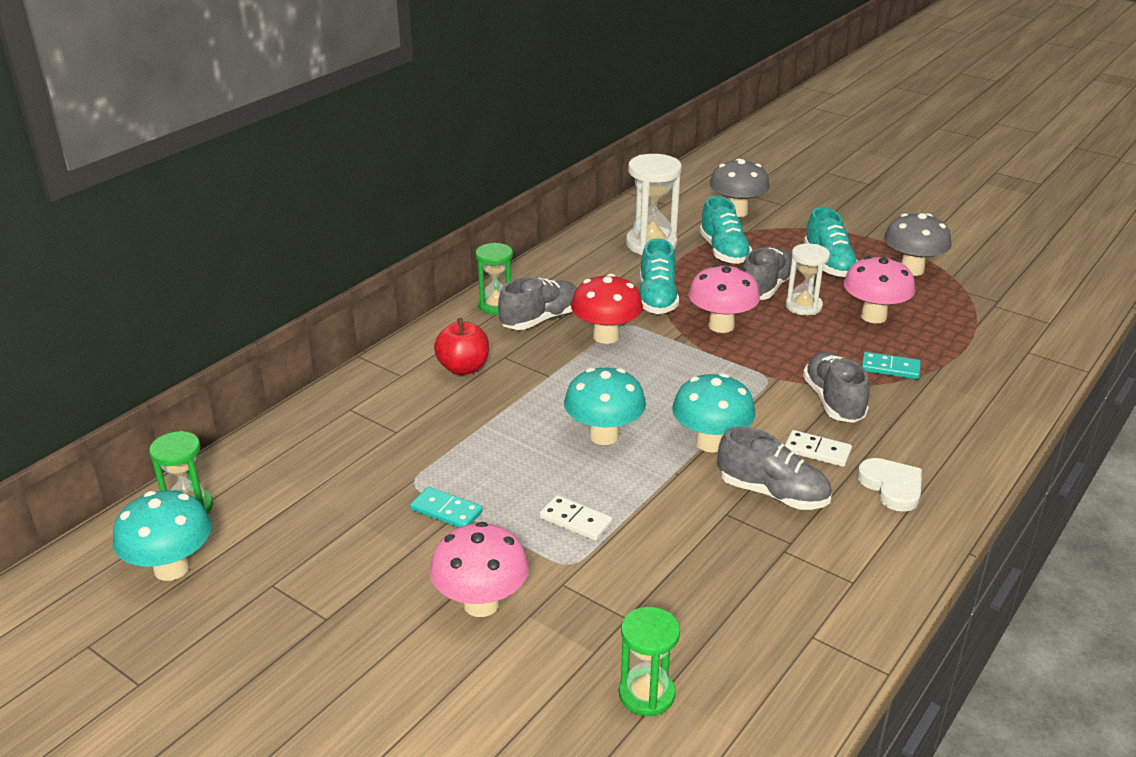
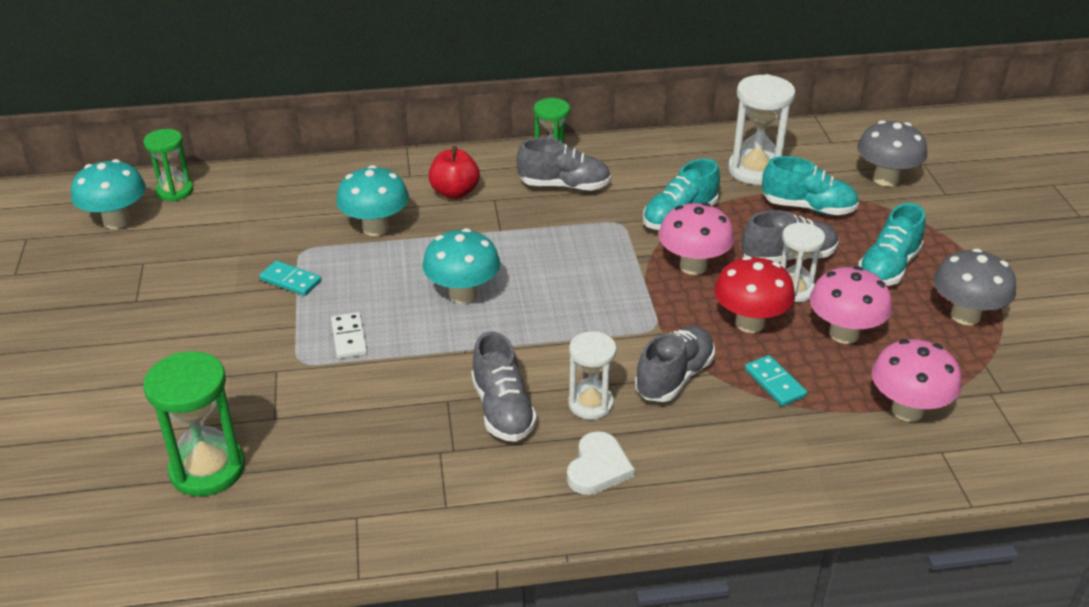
camera: 45 degrees right, 5 degrees up
(446, 511) = (291, 280): turquoise domino -> turquoise domino turned 45 degrees counterclockwise
(481, 604) = (217, 349): pink mushroom -> pink mushroom (907, 410)
(606, 336) = (589, 224): red mushroom -> red mushroom (750, 323)
(646, 694) = (207, 469): green hourglass -> green hourglass, size x1.54
(710, 443) = (524, 346): turquoise mushroom -> turquoise mushroom (375, 228)
(724, 252) = (808, 208): turquoise shoe -> turquoise shoe turned 105 degrees counterclockwise
(817, 451) = (590, 404): white domino -> white hourglass

